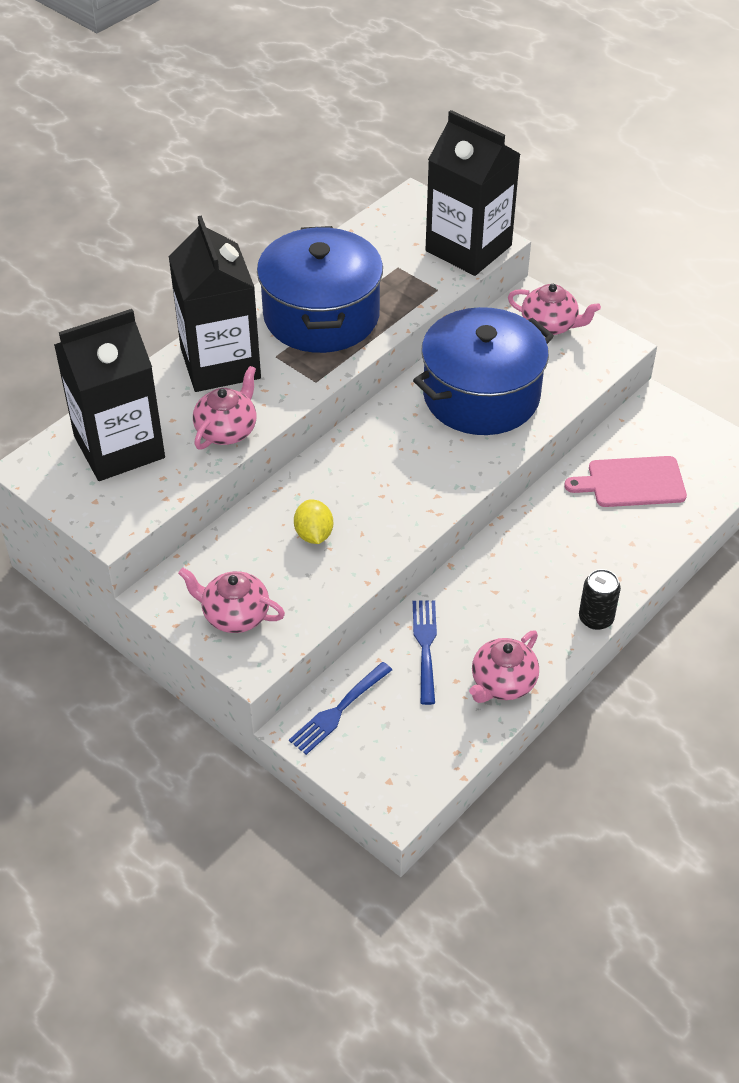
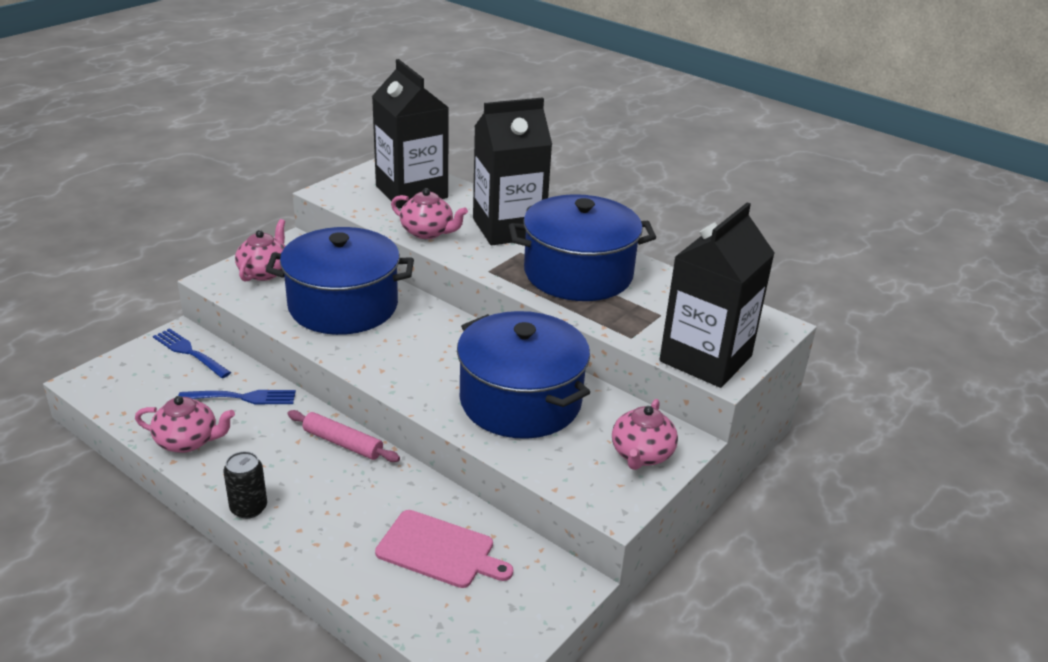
camera: 85 degrees right, 15 degrees down
(314, 534) = (343, 305): yellow lemon -> blue pot
(496, 555) = (343, 443): none -> pink rolling pin
(502, 683) = (188, 441): pink teapot -> pink teapot turned 150 degrees clockwise
(632, 482) = (439, 550): pink cutting board -> pink cutting board turned 120 degrees clockwise

